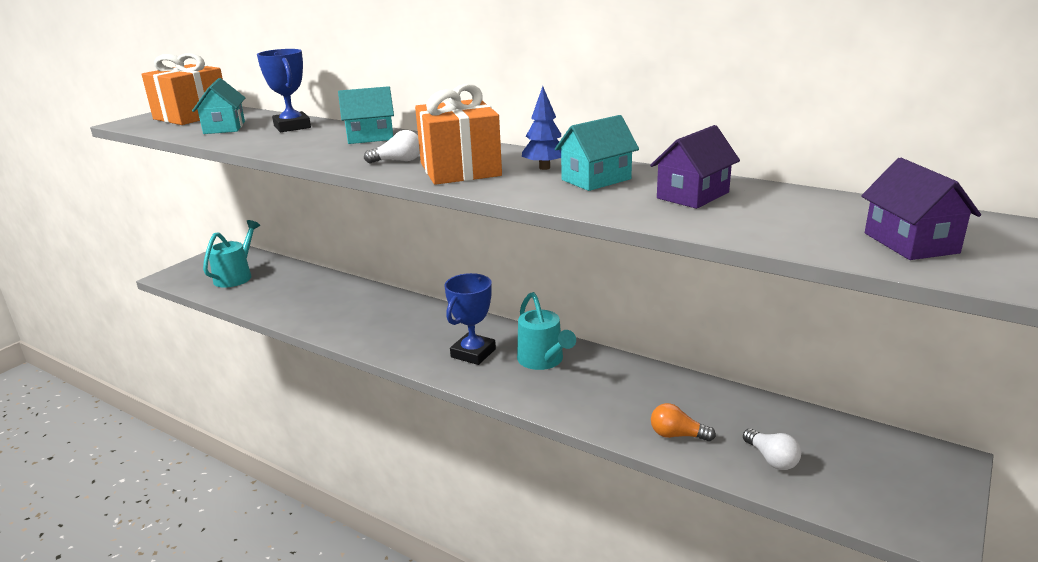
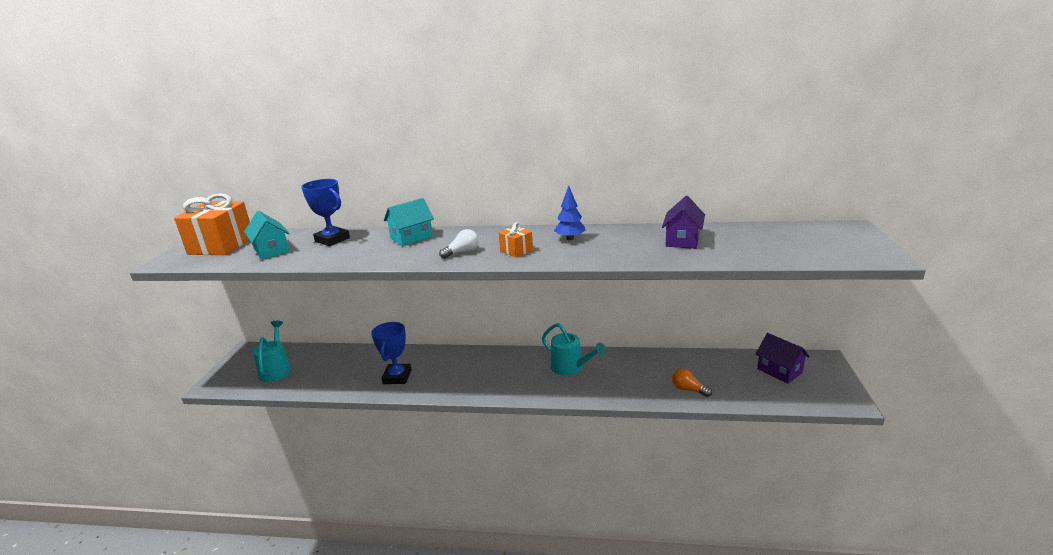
camera: 25 degrees left, 0 degrees up
(460, 169) = (516, 250): orange gift -> orange gift, size x0.48
(473, 353) = (520, 376): blue trophy -> blue trophy (397, 377)
(596, 179) = (613, 241): turquoise house -> none
(677, 435) = (688, 390): orange light bulb -> orange light bulb turned 45 degrees clockwise
(771, 459) = (746, 387): white light bulb -> none
(910, 243) = (822, 246): purple house -> purple house (779, 371)

